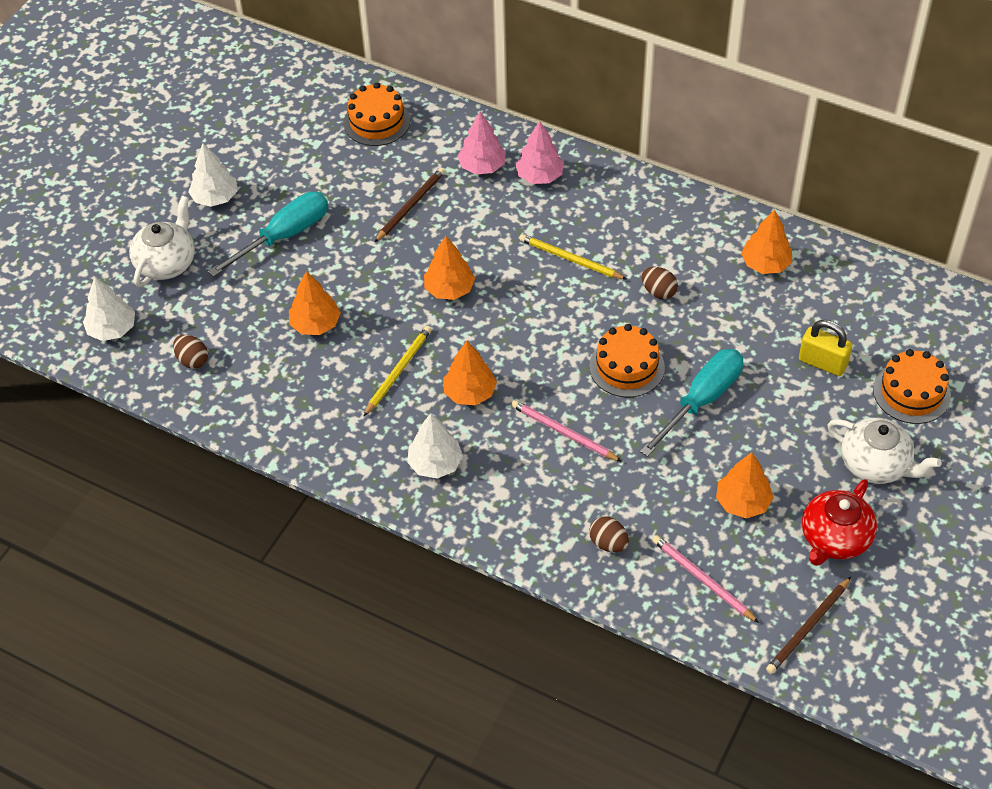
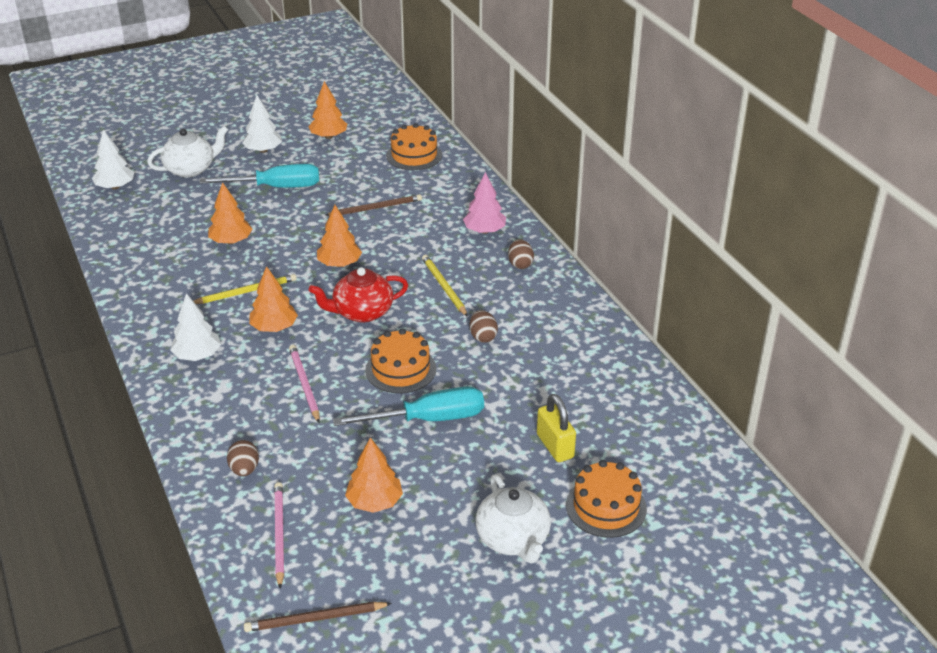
camera: 35 degrees right, 15 degrees down
(192, 360) = (135, 224): brown egg -> brown egg (520, 264)
(482, 166) = (452, 208): pink tree -> none
(765, 264) = (588, 360): orange tree -> orange tree (329, 136)
(834, 539) = (414, 570): red teapot -> red teapot (362, 312)

